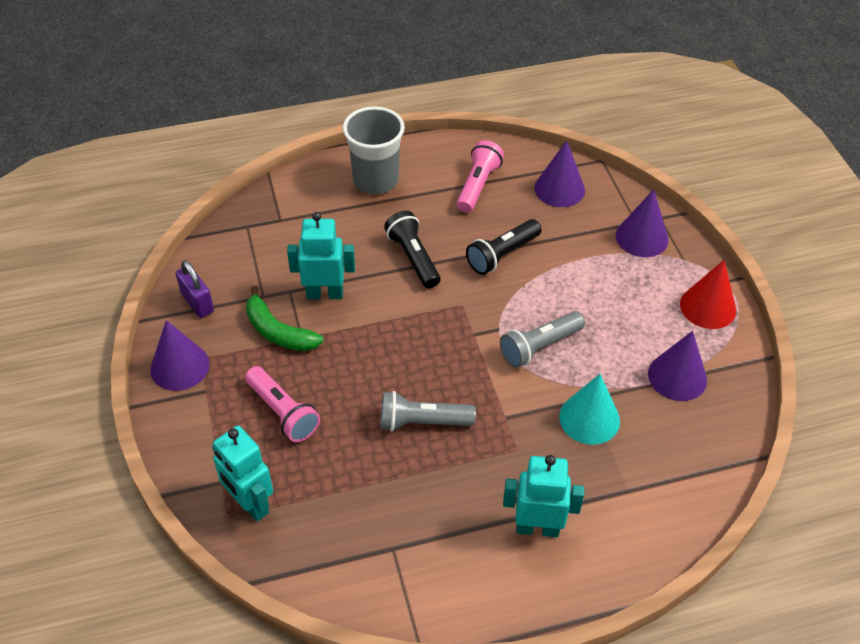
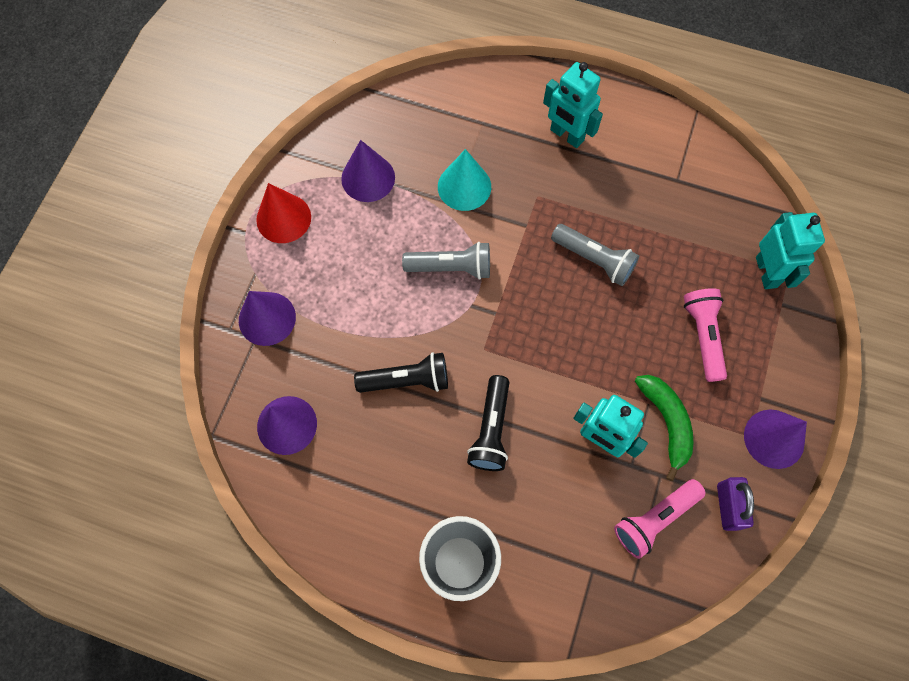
camera: 145 degrees left, 20 degrees up
(477, 185) = (361, 484): pink flashlight -> pink flashlight (654, 519)

